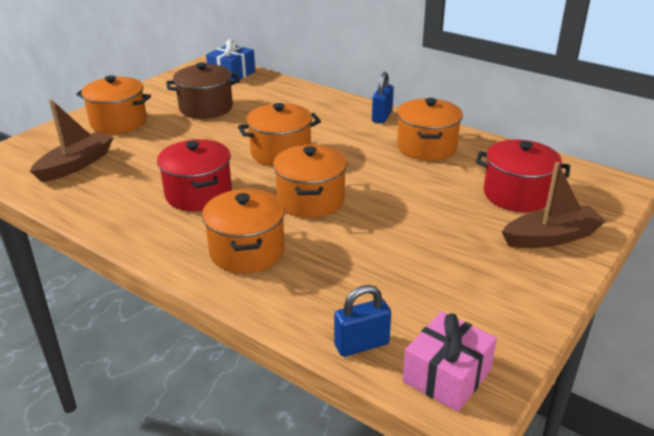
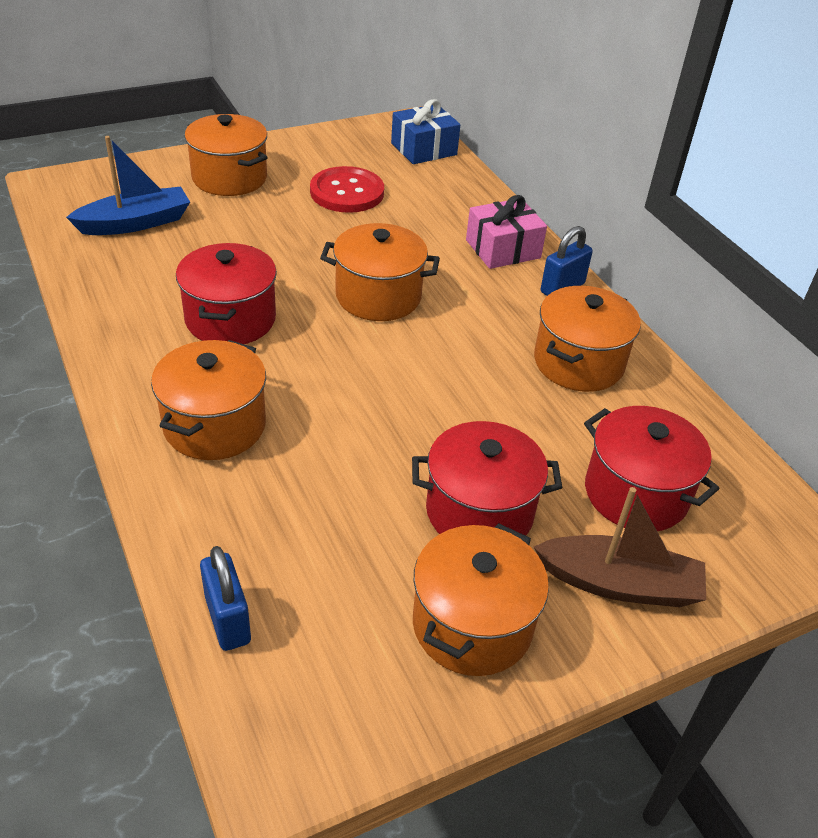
camera: 25 degrees right, 10 degrees up
(76, 164) = (135, 223): brown boat -> blue boat
(206, 108) = (347, 192): brown pot -> red button
(310, 200) = (352, 384): orange pot -> orange pot (472, 624)
(361, 345) = (228, 620): blue padlock -> blue padlock turned 60 degrees clockwise
(447, 234) = (479, 511): none -> red pot
(447, 375) = (286, 716): pink gift -> pink gift (503, 249)

